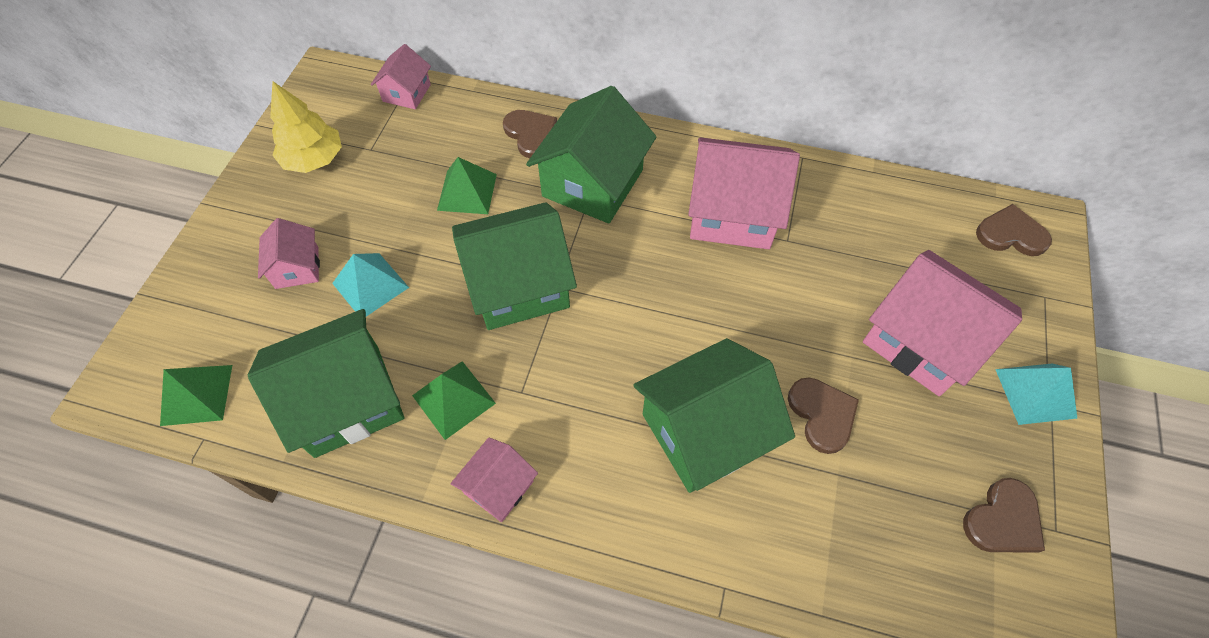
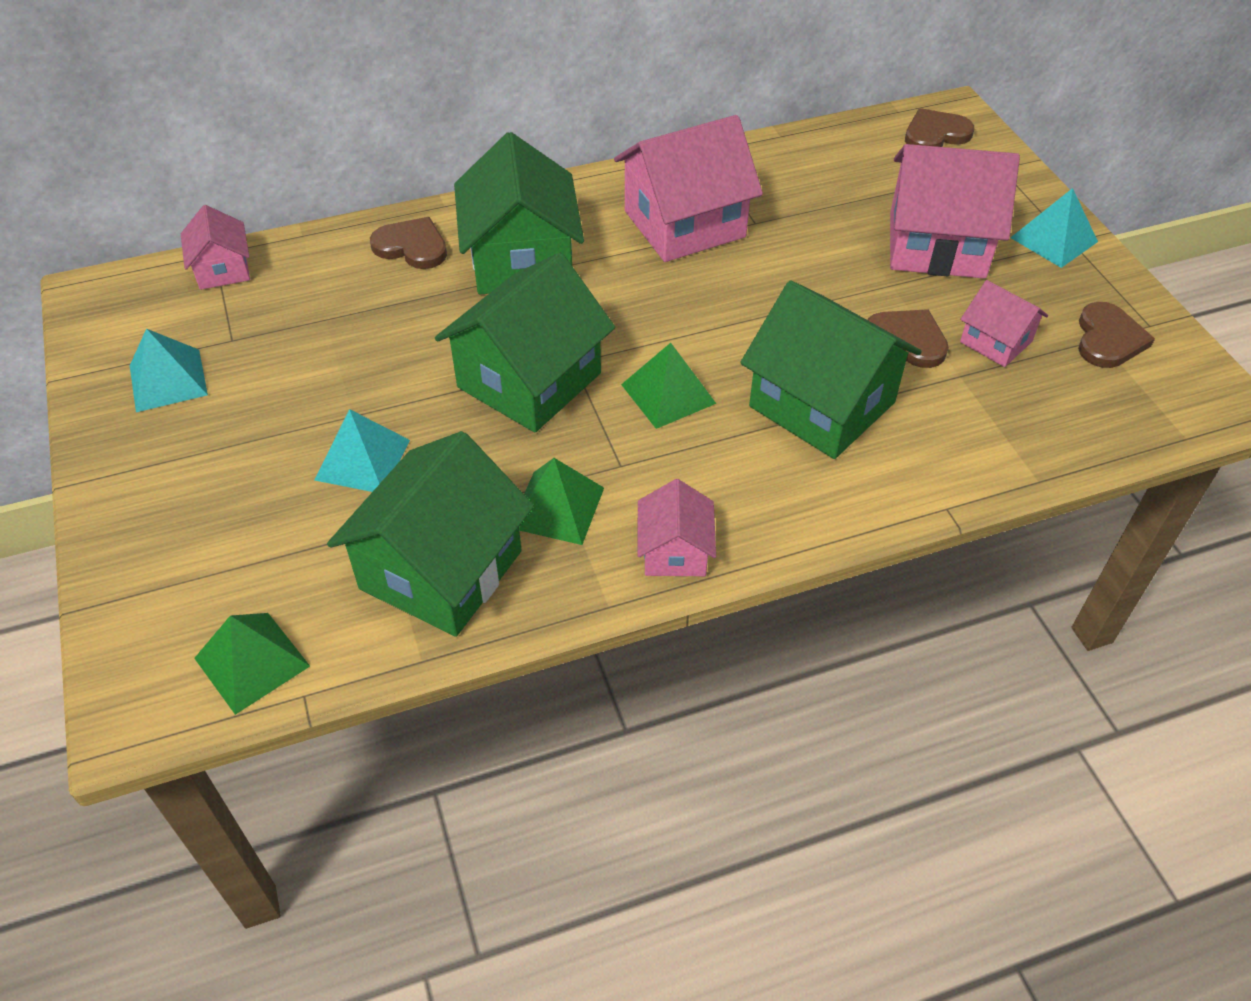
camera: 35 degrees left, 10 degrees down
(297, 267) = (255, 487): pink house -> pink house (996, 341)
(314, 159) = (168, 380): yellow tree -> turquoise pyramid
(467, 192) = (390, 327): green pyramid -> green pyramid (668, 394)
(705, 431) = (821, 404): green house -> green house turned 75 degrees counterclockwise

